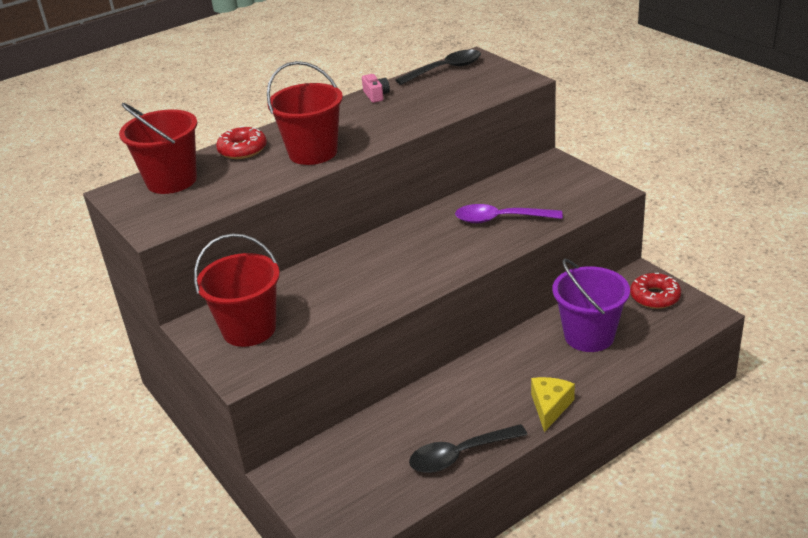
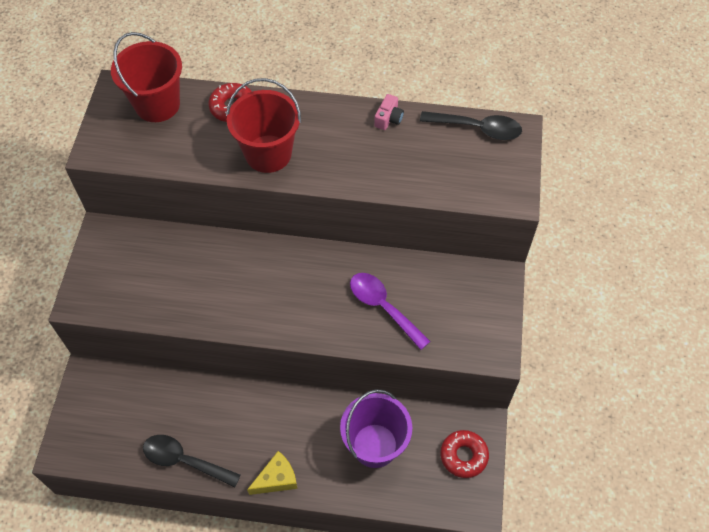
camera: 40 degrees right, 25 degrees up
(249, 329) = (123, 265): red bucket -> none

